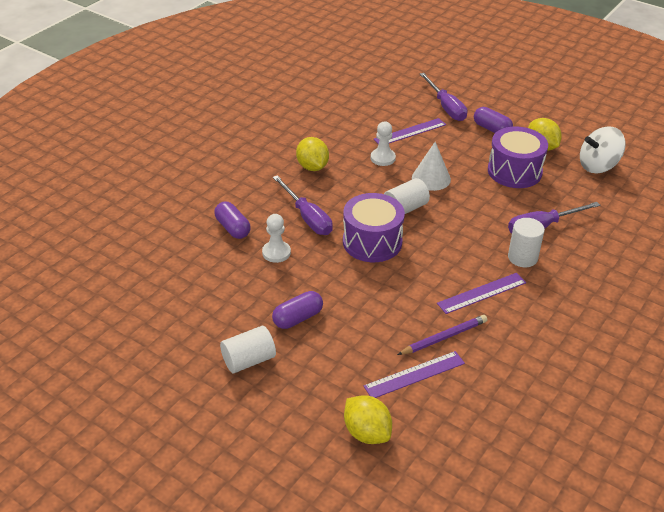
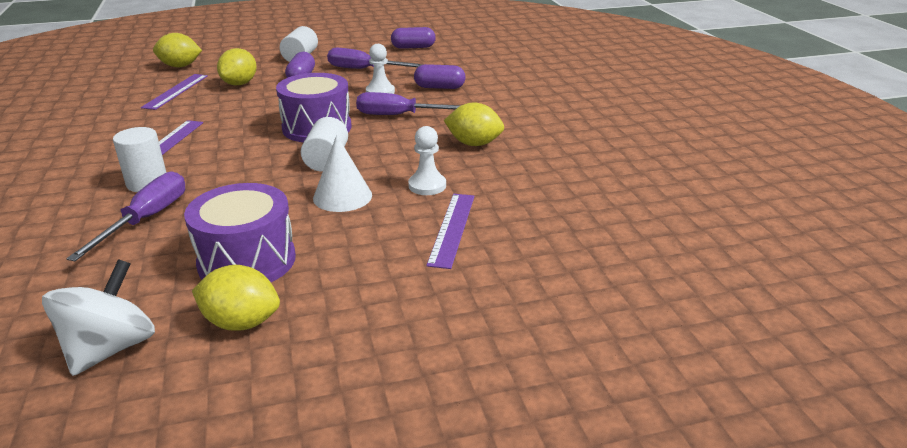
camera: 130 degrees right, 10 degrees down
(353, 347) = (240, 84): none -> yellow lemon
(444, 337) = (173, 111): purple pencil -> none
(446, 107) = (471, 293): purple screwdriver -> purple screwdriver (364, 69)
(491, 129) = (355, 303): purple capsule -> purple capsule (413, 47)

